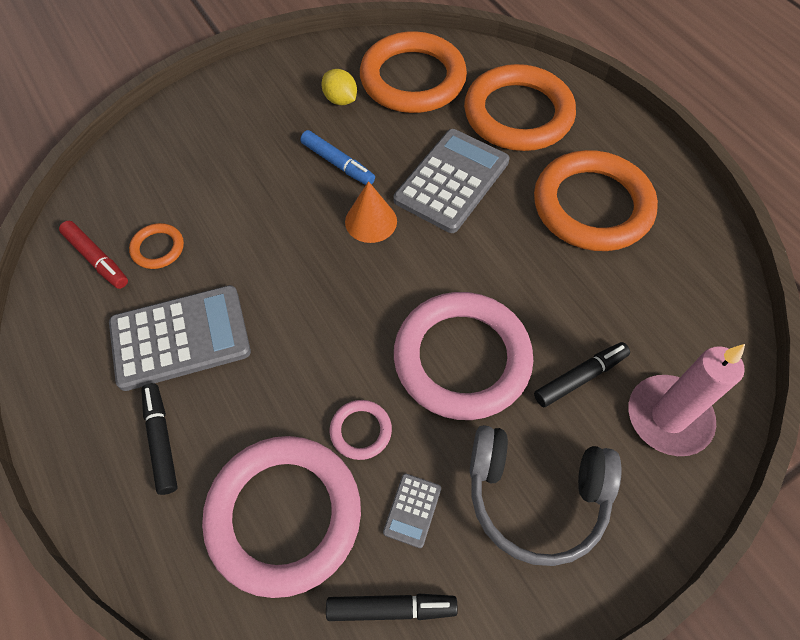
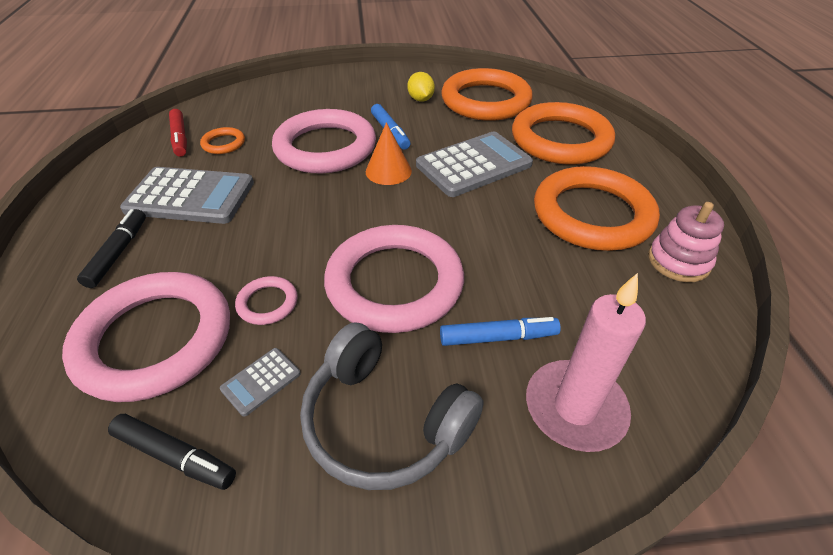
camera: 25 degrees right, 15 degrees down
(281, 212) = (325, 147): none -> pink ring
(580, 377) = (498, 337): black marker -> blue marker
(684, 234) = (678, 261): none -> pink stacking toy

